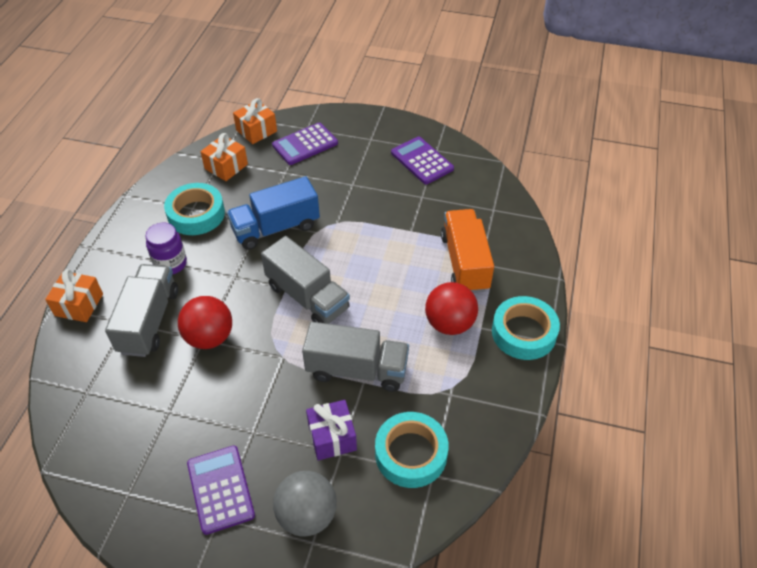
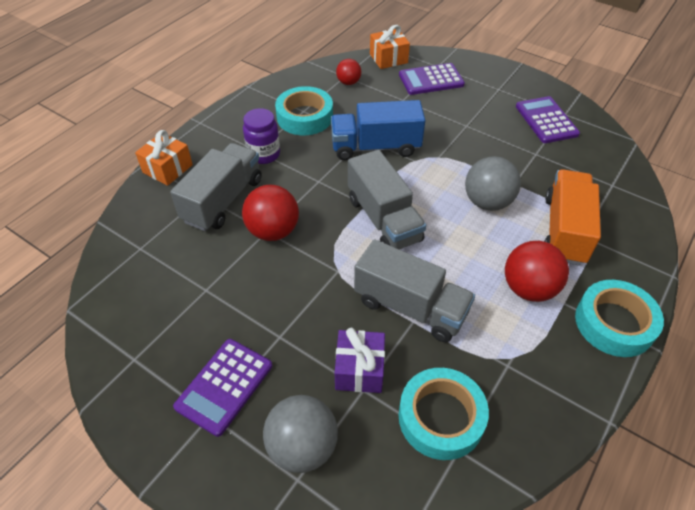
camera: 20 degrees right, 0 degrees up
(220, 489) = (224, 386): purple calculator -> purple calculator turned 150 degrees counterclockwise
(226, 166) = (348, 82): orange gift -> red ball
(393, 255) = (487, 202): none -> grey ball

